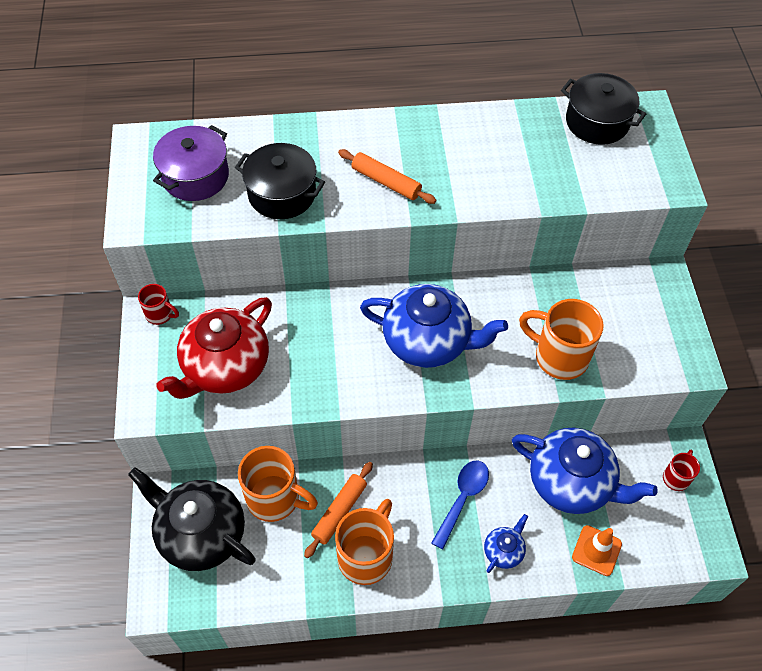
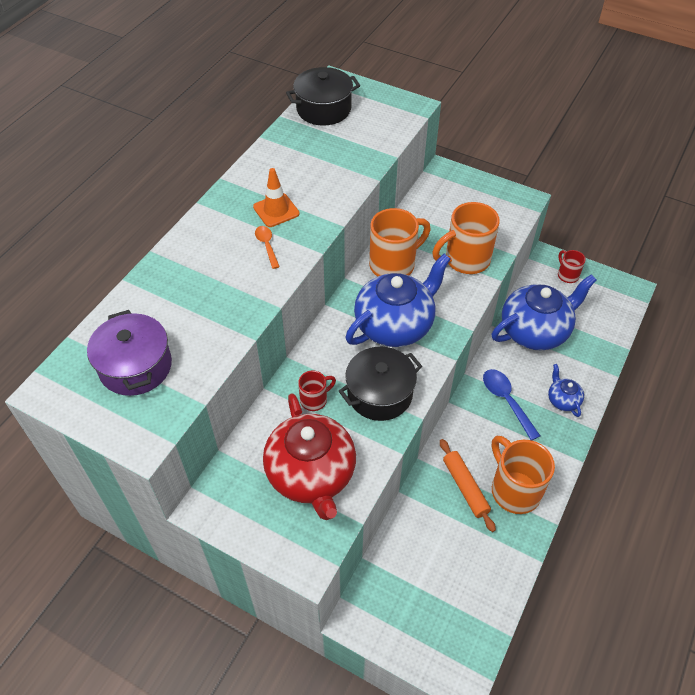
camera: 55 degrees left, 5 degrees down
(160, 314) = (214, 498): red mug -> red mug (314, 399)
(201, 533) = (418, 604): black teapot -> none
(275, 498) = (423, 528): orange mug -> orange mug (393, 264)
(282, 194) = (215, 316): black pot -> black pot (379, 394)
(386, 182) = (267, 245): orange rolling pin -> orange spoon
(596, 550) = (594, 348): orange traffic cone -> orange traffic cone (276, 210)

